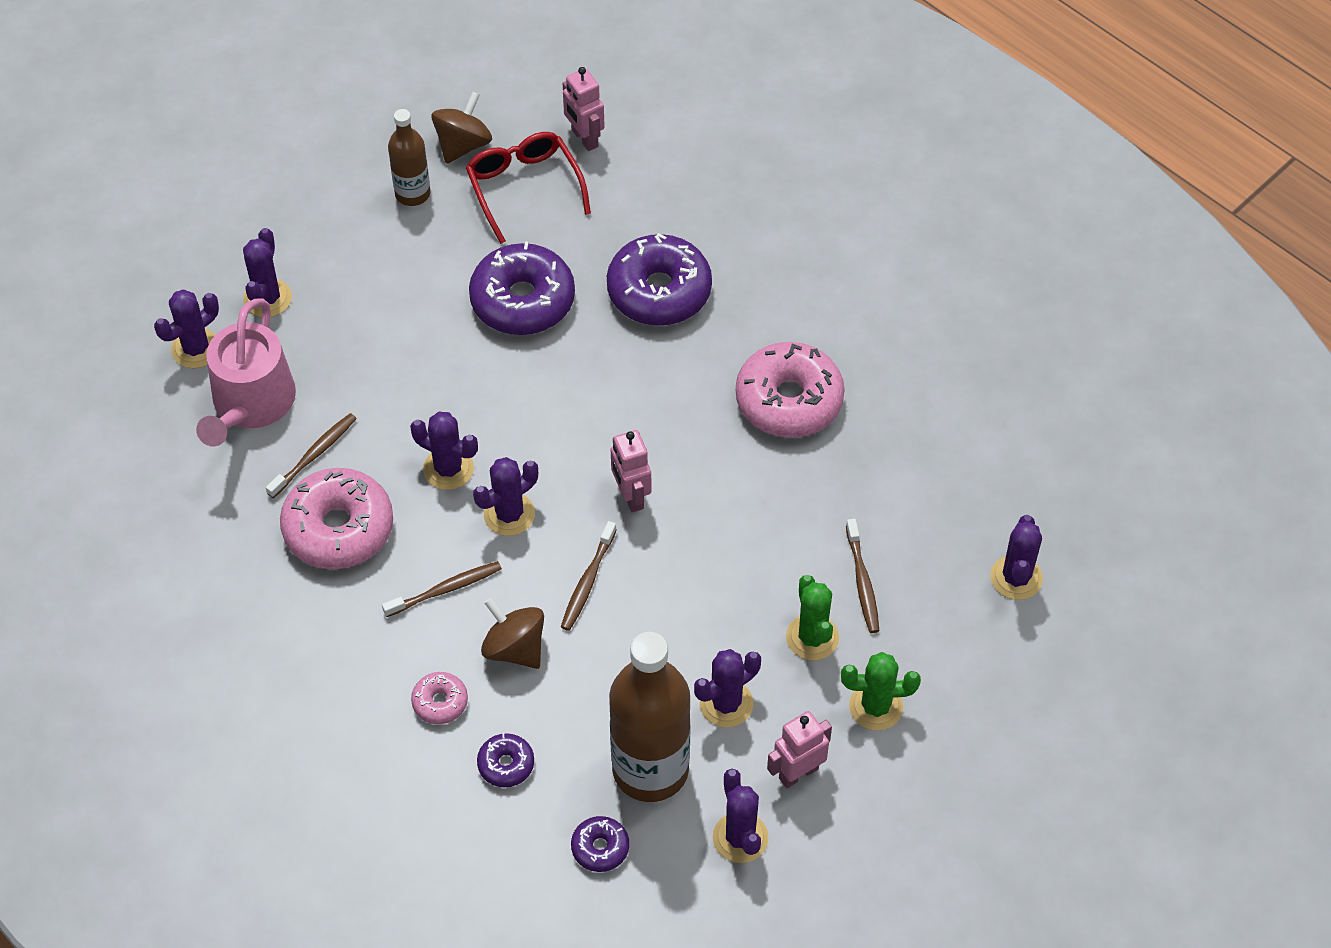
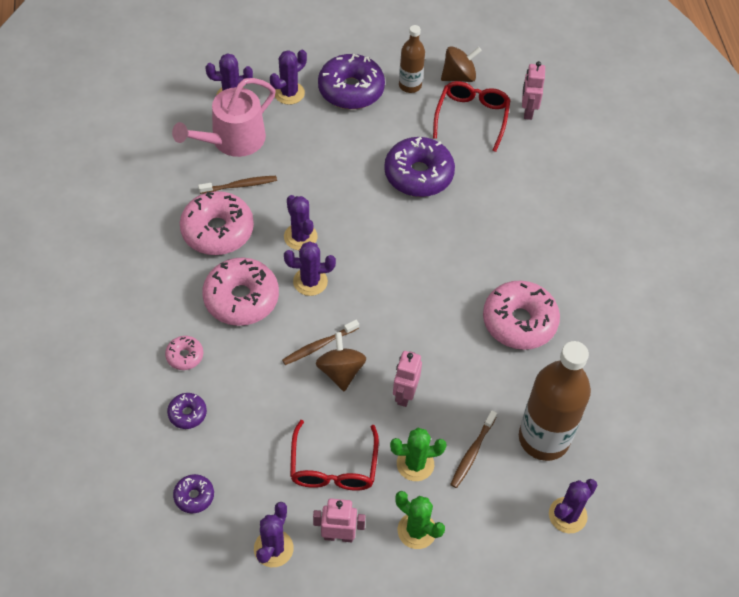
camera: 35 degrees right, 0 degrees up
(445, 589) = (241, 298): brown toothbrush -> pink donut
(514, 648) = (248, 354): brown spinning top -> brown spinning top (340, 371)
(631, 496) = (383, 315): pink robot -> pink robot (404, 394)
(650, 769) = (259, 473): brown bottle -> brown bottle (544, 438)
(659, 291) = (497, 216): purple donut -> purple donut (351, 90)
(726, 704) = (333, 466): purple cactus -> red glasses
(812, 637) = (415, 464): green cactus -> green cactus turned 60 degrees clockwise

